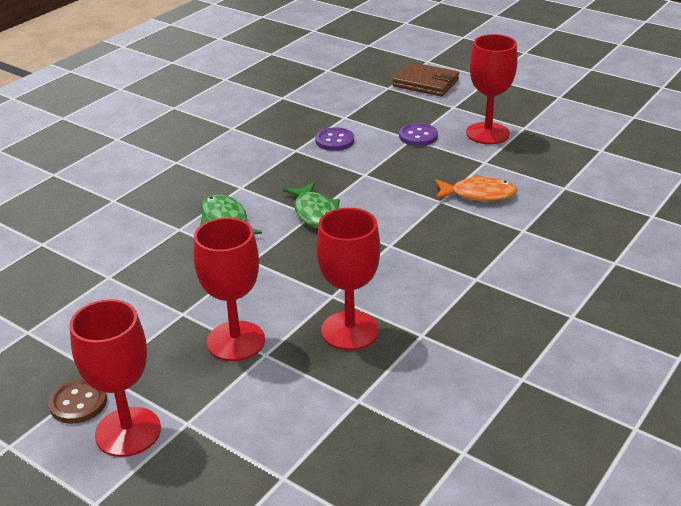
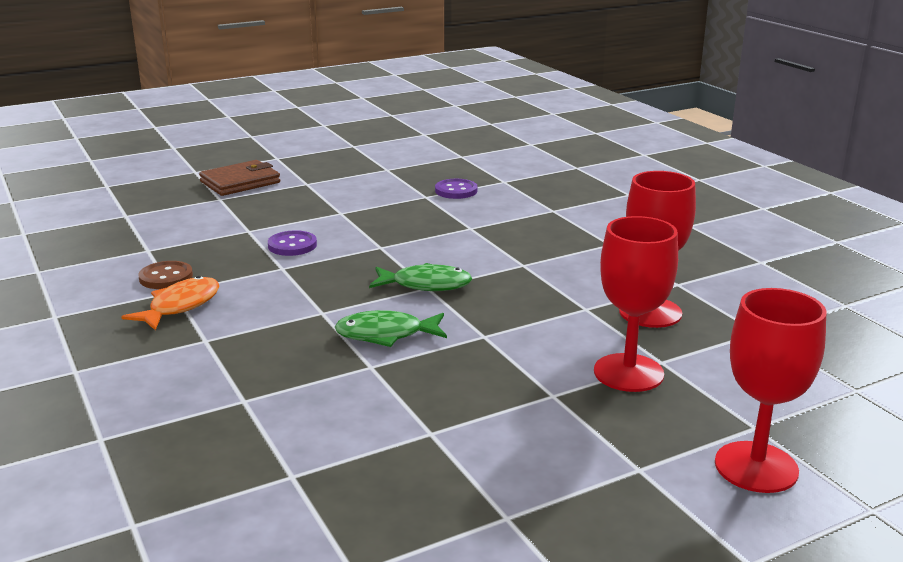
camera: 65 degrees left, 10 degrees down
(78, 403) = (686, 495): brown button -> brown button (166, 277)
(418, 136) = (340, 209): purple button -> purple button (456, 191)
(478, 194) = (478, 211): orange fish -> orange fish (180, 306)
(487, 133) = (377, 183): red goblet -> none

